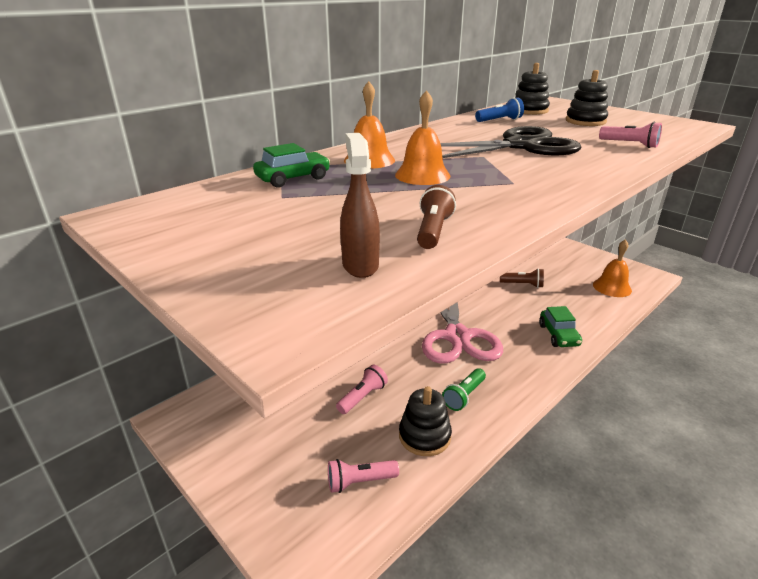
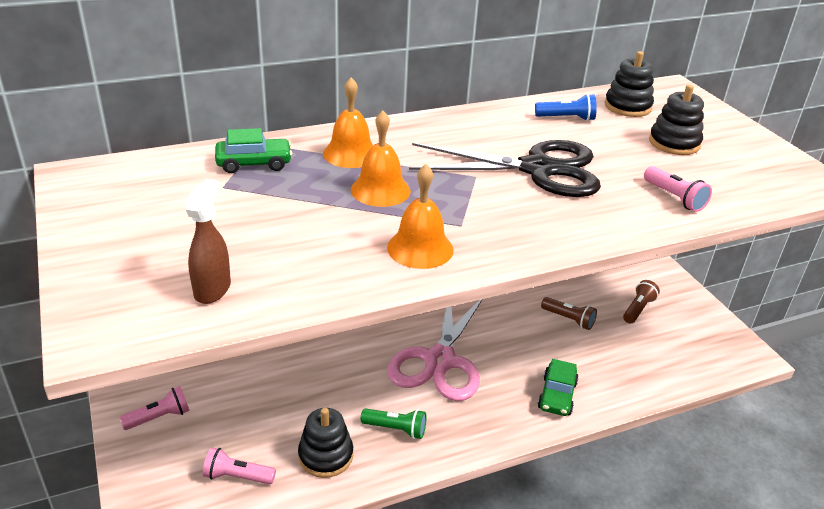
camera: 20 degrees right, 5 degrees up
(362, 397) = (295, 395): pink flashlight -> pink flashlight (159, 417)
(433, 231) = (311, 268): brown flashlight -> brown flashlight (638, 309)
(464, 396) = (396, 429): green flashlight -> green flashlight turned 135 degrees counterclockwise
(612, 287) = (681, 356): orange bell -> orange bell (420, 248)

